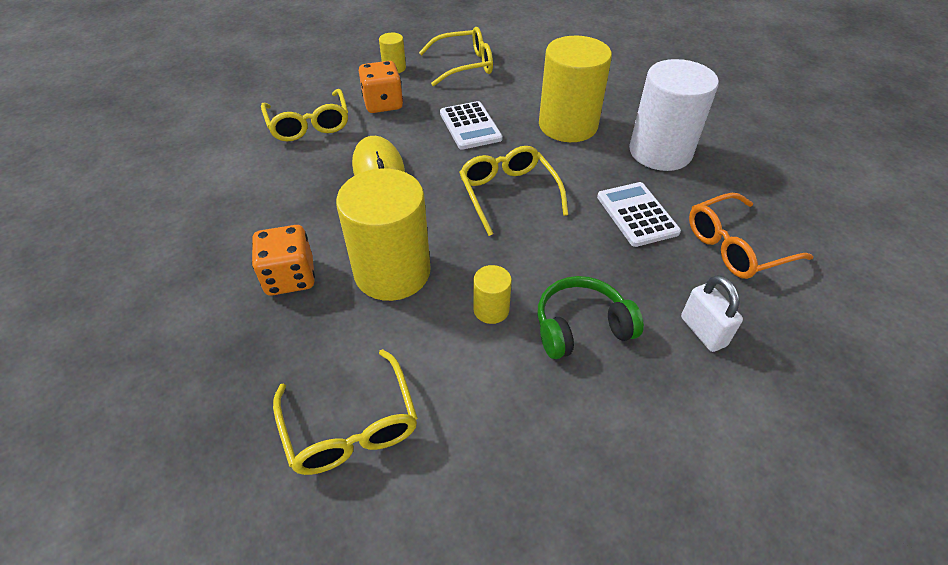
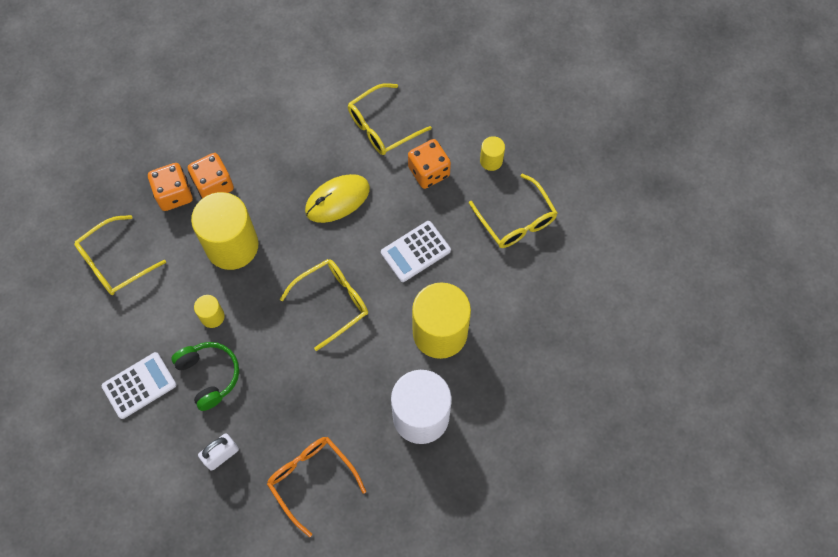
camera: 75 degrees right, 20 degrees up
(276, 325) = (174, 194): none -> orange dice
(636, 214) = (331, 402): white calculator -> white calculator (139, 385)

